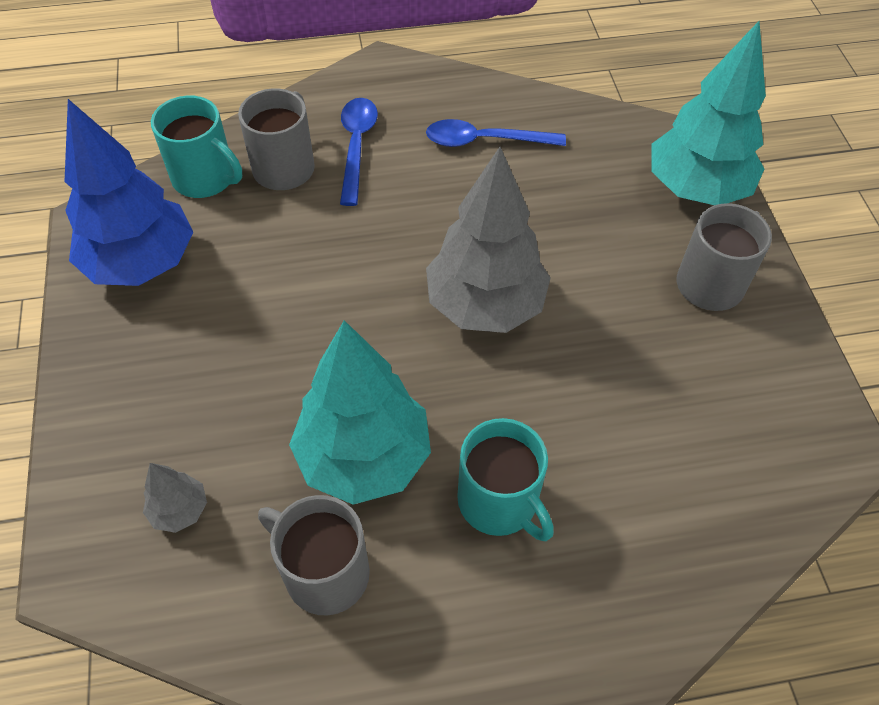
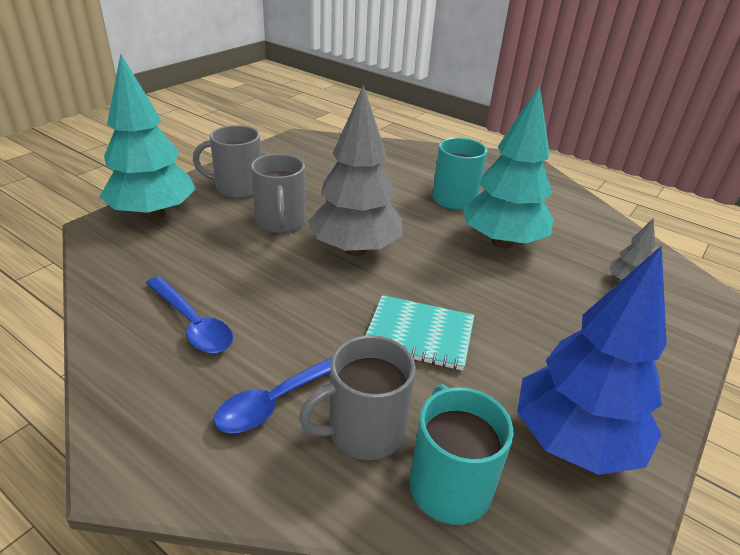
camera: 135 degrees left, 20 degrees down
(324, 261) = (419, 334): none -> turquoise notebook
(324, 572) = (560, 225): grey mug -> grey mug (280, 222)

